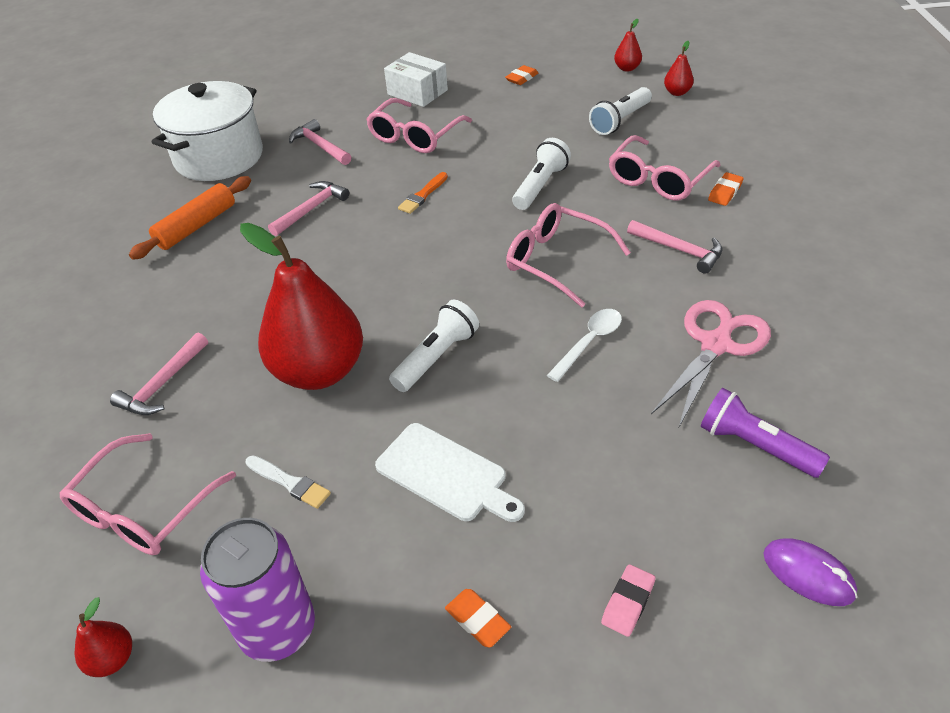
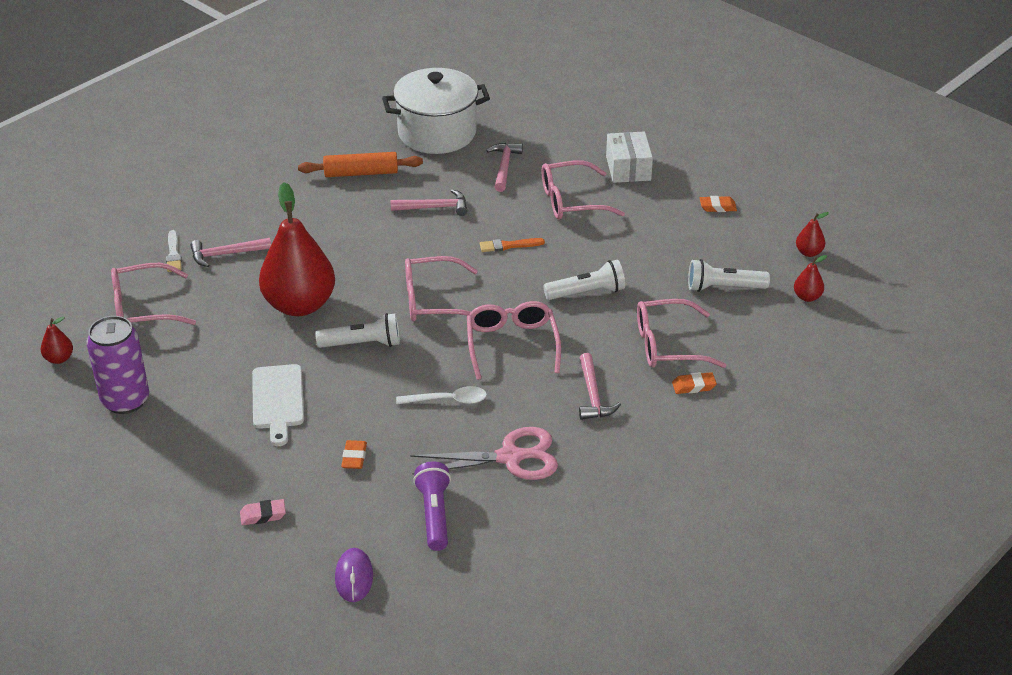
camera: 45 degrees right, 5 degrees down
(290, 483) = (211, 347): white brush -> white brush (173, 254)
(435, 276) = (433, 300): none -> pink glasses
(477, 620) = (197, 466): orange eraser -> orange eraser (354, 457)

